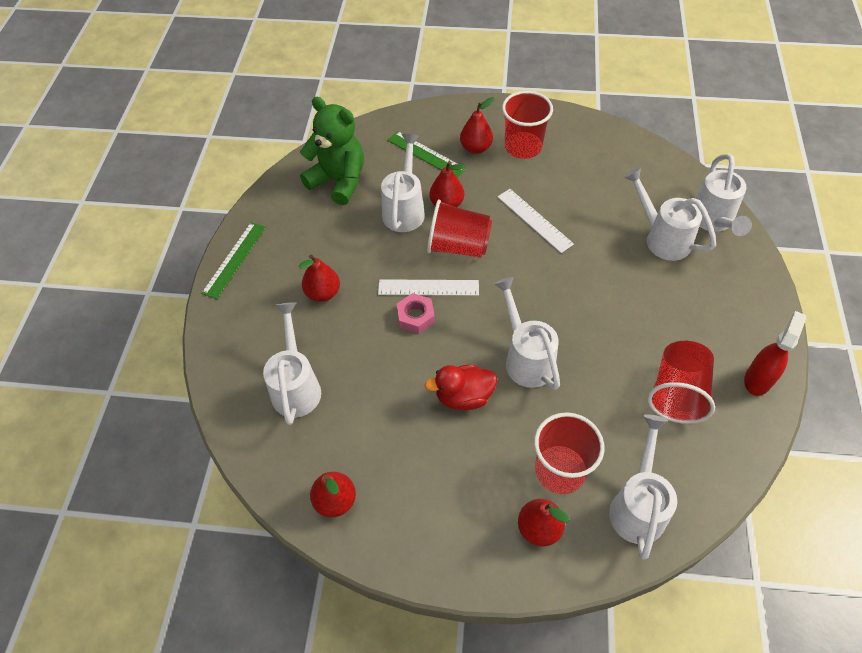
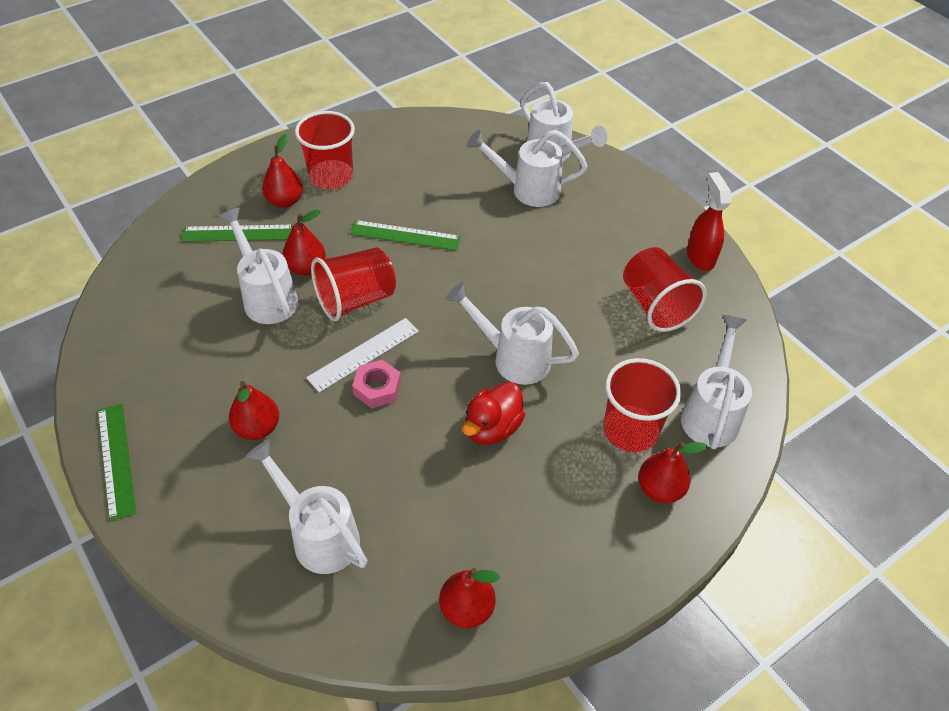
camera: 45 degrees left, 5 degrees down
(338, 181) = (164, 310): green teddy bear -> none
(534, 220) = (405, 235): white ruler -> green ruler
(638, 505) = (711, 412): white watering can -> white watering can turned 45 degrees clockwise

